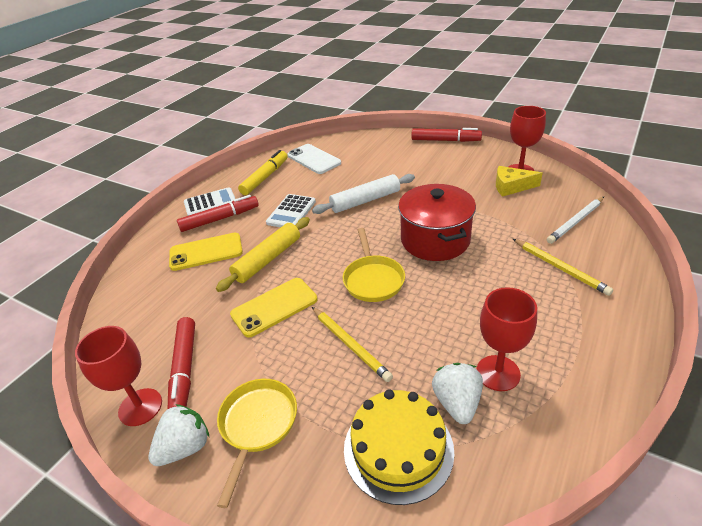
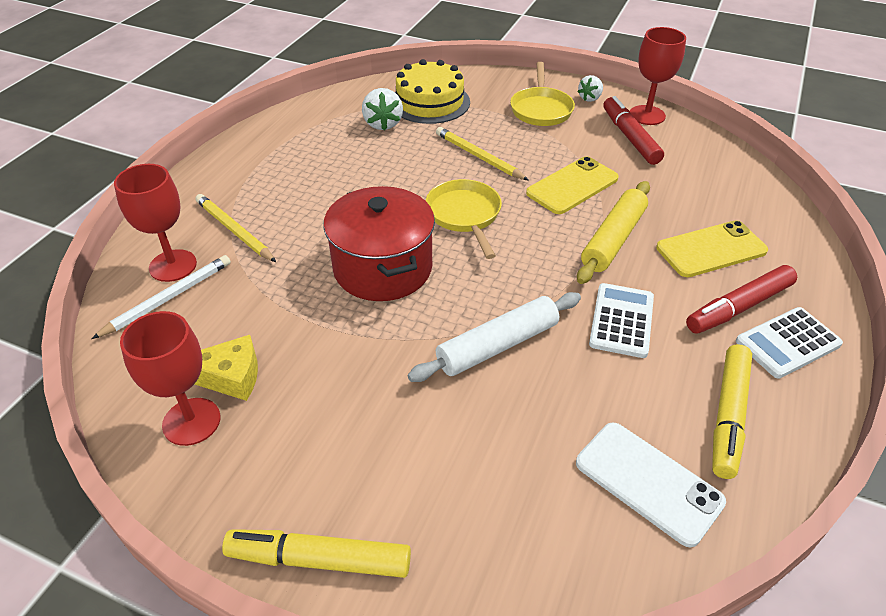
camera: 170 degrees right, 5 degrees up
(185, 447) = (590, 98): white strawberry -> white strawberry, size x0.65
(445, 140) = (320, 560): red marker -> yellow marker
(498, 373) = (344, 141): red goblet -> red goblet (173, 266)

